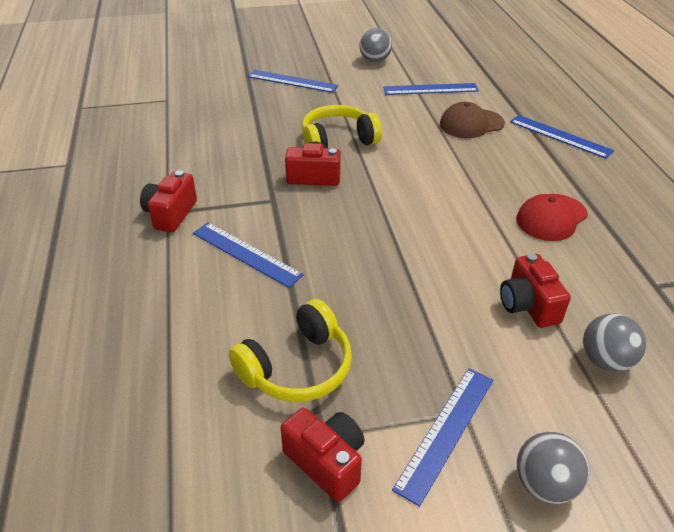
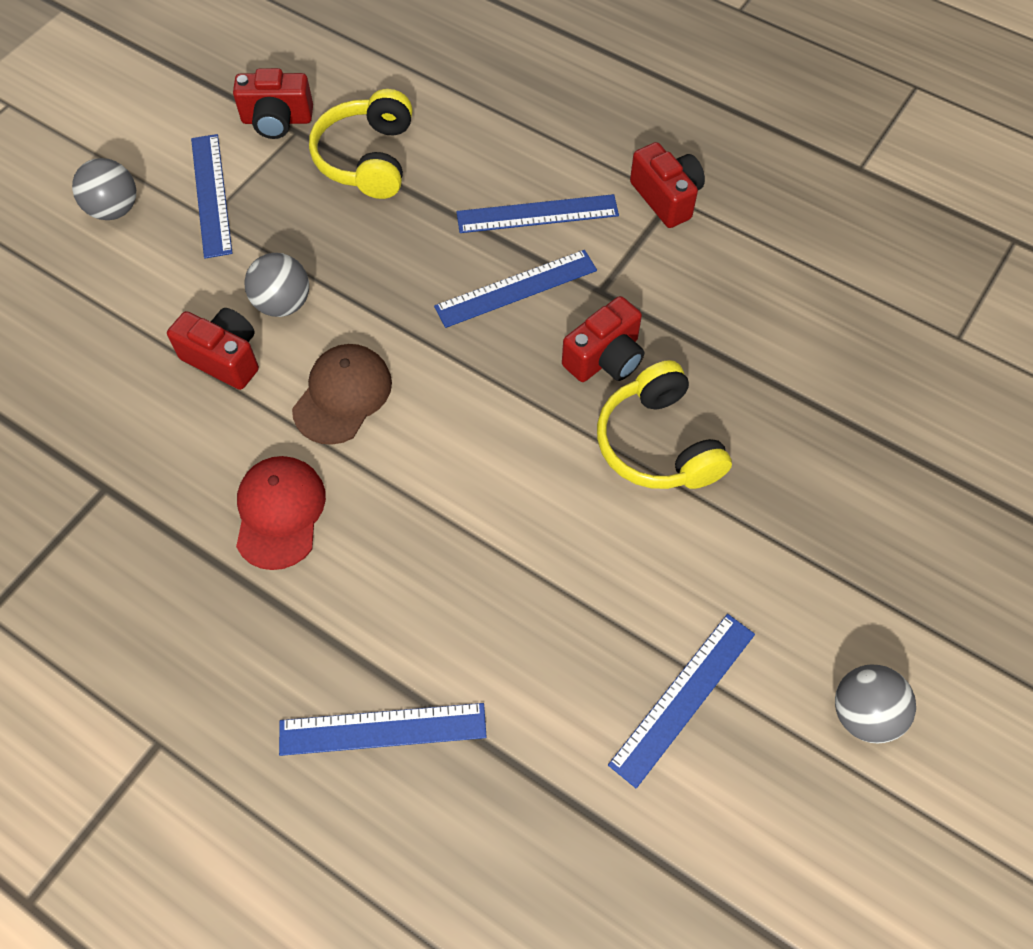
camera: 135 degrees right, 20 degrees up
(292, 81) = (889, 526): blue ruler -> blue ruler (516, 289)
(337, 141) = (658, 443): yellow headphones -> yellow headphones turned 135 degrees clockwise
(471, 124) = (533, 645): brown cap -> brown cap (342, 395)
(605, 361) = (117, 348): grey ball -> grey ball (283, 304)

